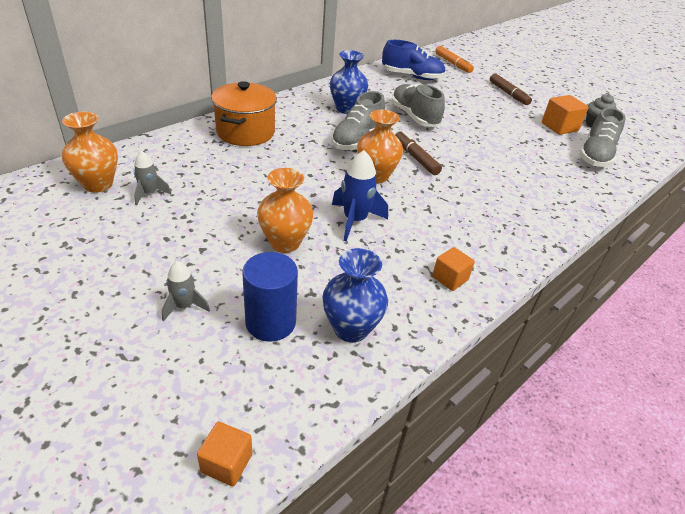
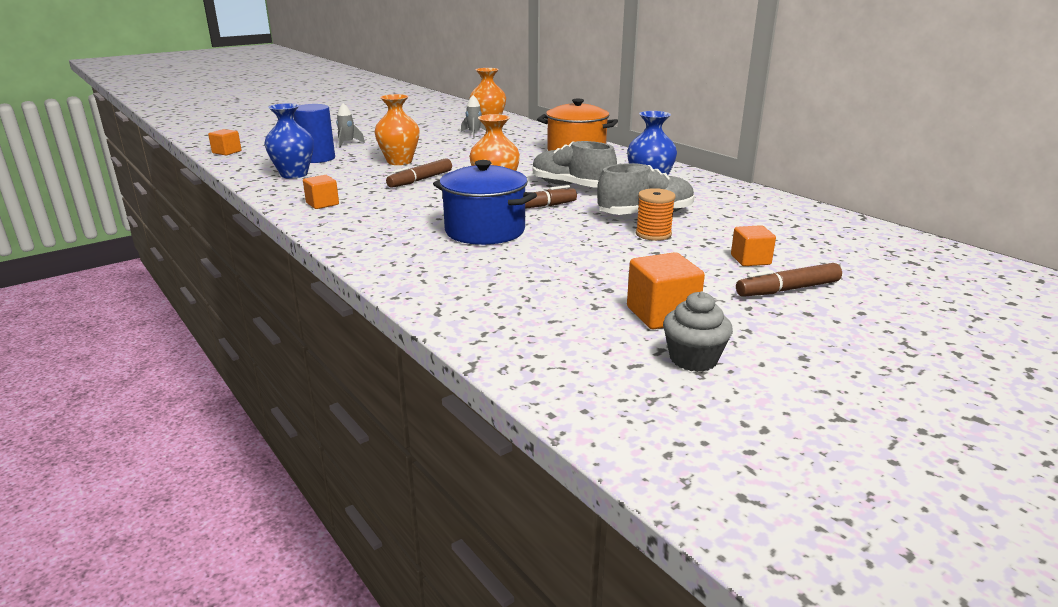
camera: 100 degrees right, 15 degrees down
(355, 221) = (420, 180): blue rocket -> brown marker
(412, 76) = (793, 223): blue shoe -> none
(450, 118) = (653, 234): none -> orange spool
(453, 64) = (894, 258): orange marker -> none
(475, 96) = (750, 260): none -> orange cube
(476, 179) = (485, 231): none -> blue pot
(595, 155) = (556, 327): grey shoe -> none

